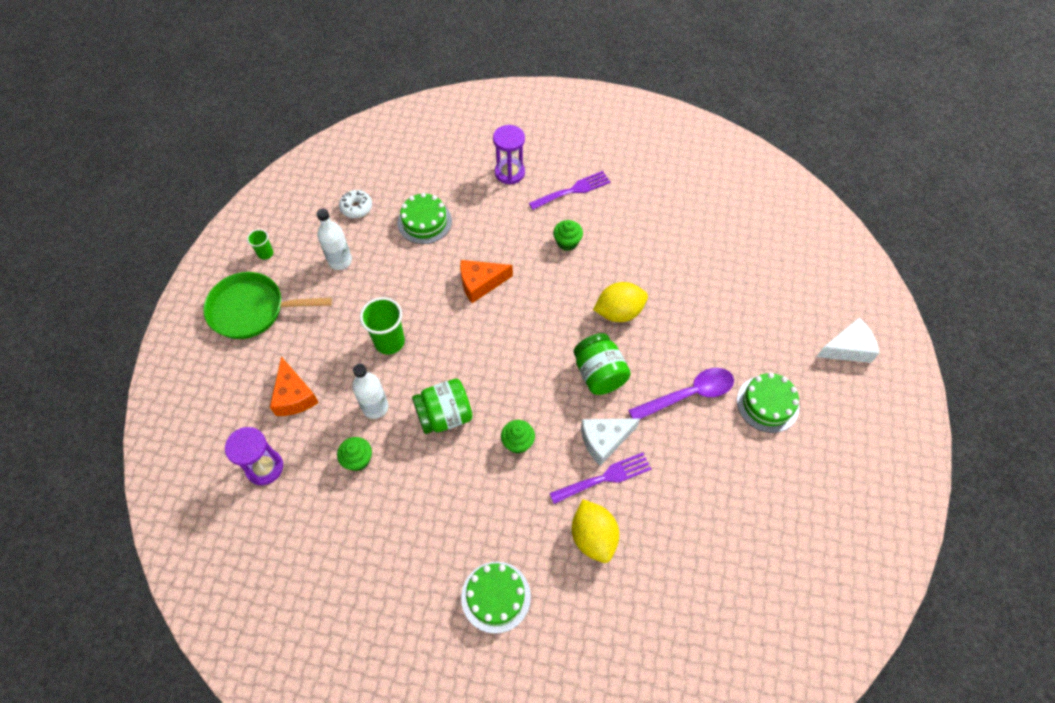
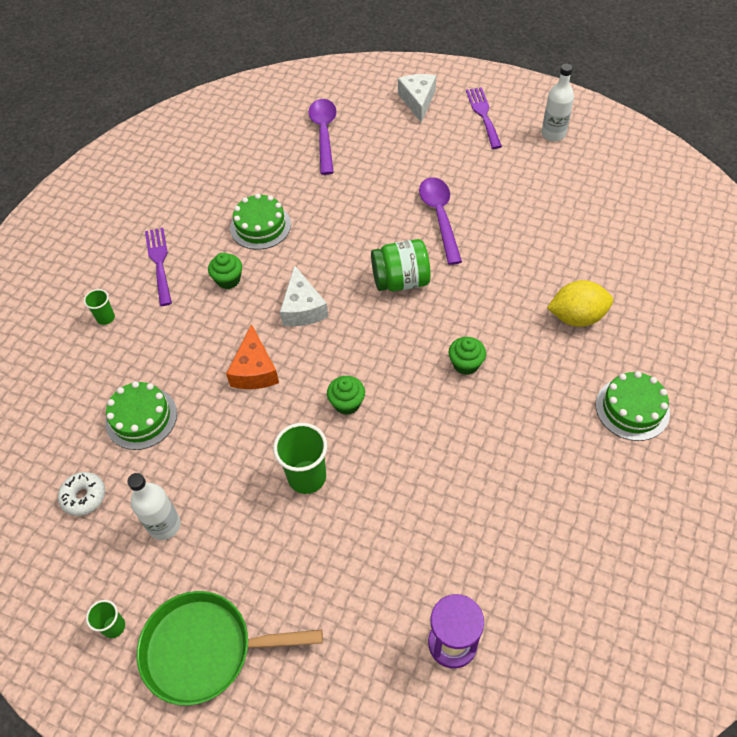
camera: 75 degrees left, 5 degrees down
(252, 310) = (205, 650): green pan -> green pan turned 75 degrees clockwise
(294, 396) = (356, 599): orange cheese -> none
(358, 460) = (459, 528): green cupcake -> green cupcake (347, 403)
(375, 407) = (394, 502): white bottle -> white bottle (553, 134)
(444, 416) = (420, 429): green jar -> none
(509, 172) = (106, 318): purple hourglass -> green cup
(604, 440) = (476, 290): white cheese -> white cheese (303, 308)
(605, 477) = (516, 297): purple fork -> purple fork (483, 115)
(619, 312) = (332, 252): yellow lemon -> none
(766, 274) = (324, 134): none -> purple spoon
(767, 404) = (461, 164): green cake -> green cake (260, 226)

